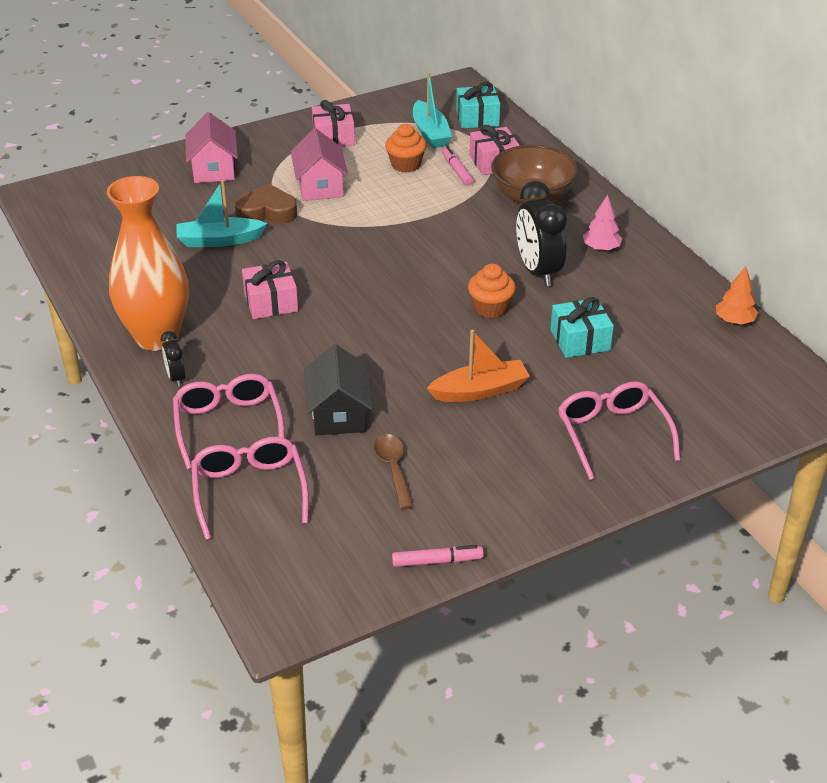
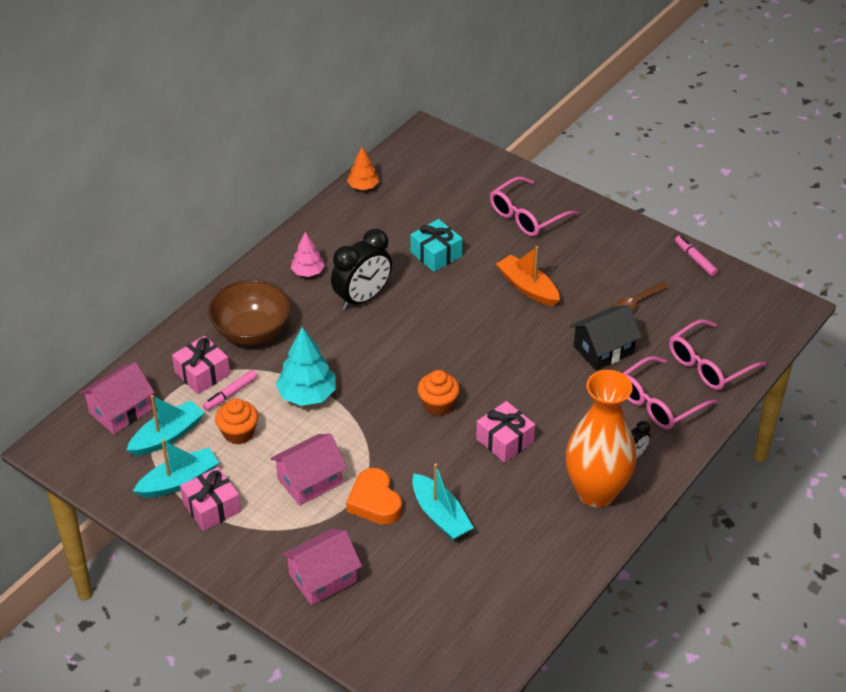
camera: 115 degrees left, 5 degrees up
(267, 211) = (374, 502): brown heart -> orange heart
(375, 129) = (179, 481): none -> turquoise boat
(424, 208) = (307, 395): none -> turquoise tree
(477, 118) = (120, 411): turquoise gift -> pink house
(490, 308) = (428, 310): orange cupcake -> orange cupcake (438, 404)

